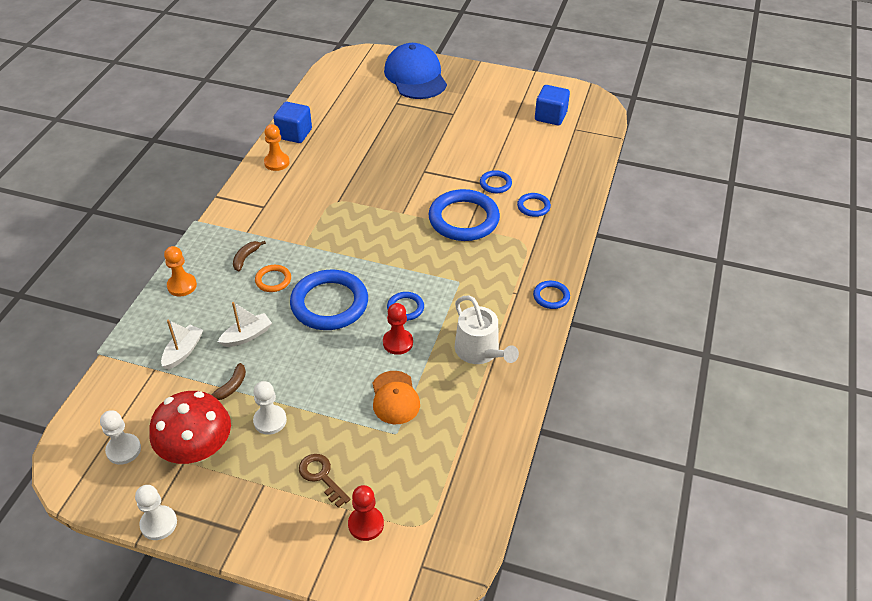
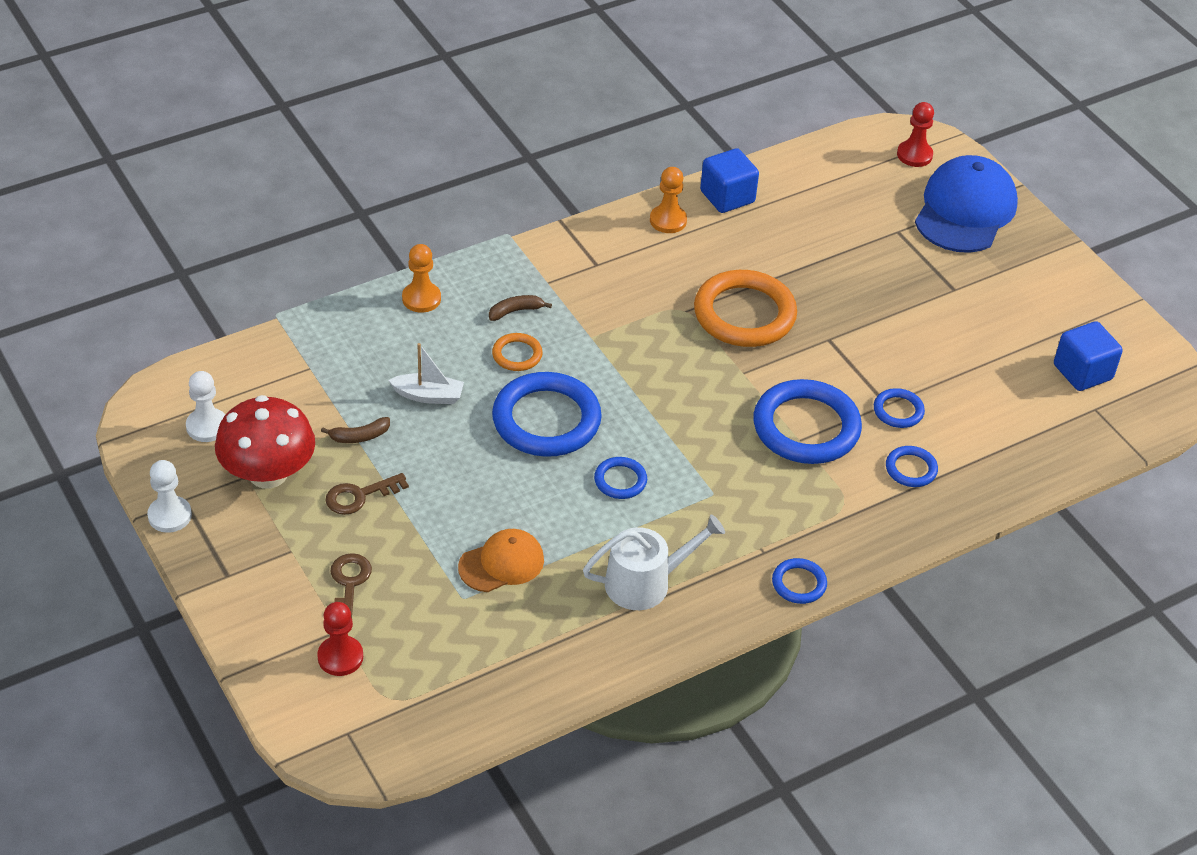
camera: 40 degrees right, 0 degrees up
(183, 351) = (352, 369): white boat -> none
(270, 421) = (360, 496): white pawn -> brown key
(369, 184) = (744, 314): none -> orange ring
(395, 398) = (501, 563): orange cap -> orange cap turned 150 degrees counterclockwise
(398, 342) = (569, 511): red pawn -> red pawn (914, 155)
(480, 351) = (645, 582): white watering can -> white watering can turned 120 degrees counterclockwise

